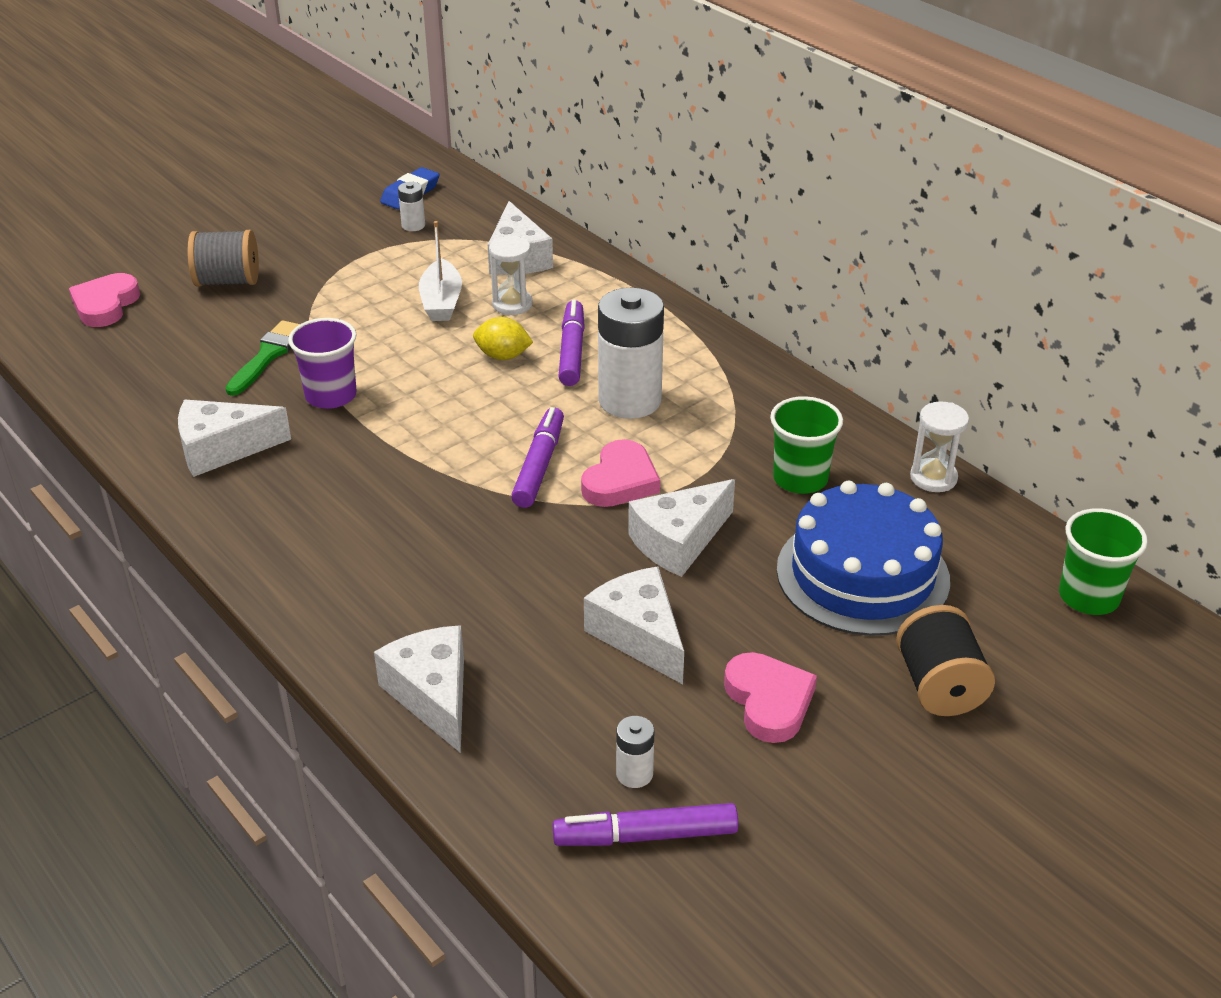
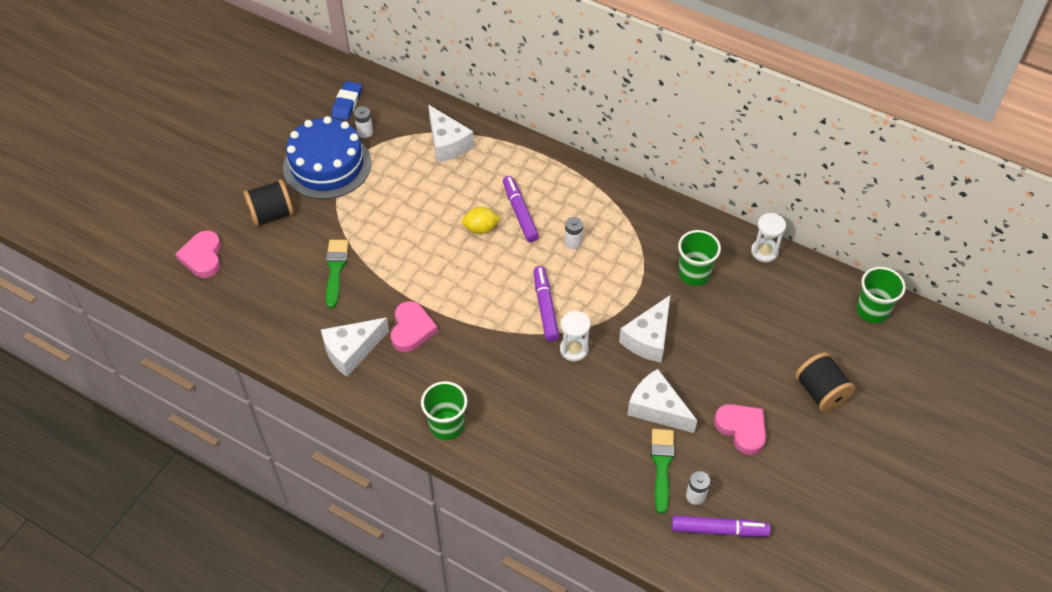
camera: 20 degrees left, 15 degrees up
(228, 281) = (271, 214): grey spool -> black spool
(293, 571) = (446, 425): none -> green cup
(331, 396) = (393, 290): purple cup -> none
(433, 695) = (569, 482): white cheese -> none
(441, 302) = (419, 194): white boat -> none
(512, 304) = (464, 184): white hourglass -> white hourglass (574, 349)
(601, 714) = (662, 465): none -> green brush
(620, 481) = (596, 305): pink heart -> pink heart (411, 329)
(630, 400) = (573, 242): white battery -> white battery, size x0.44
(646, 836) = (718, 530): purple marker -> purple marker turned 150 degrees counterclockwise
(862, 574) = (754, 331): blue cake -> blue cake (327, 165)

